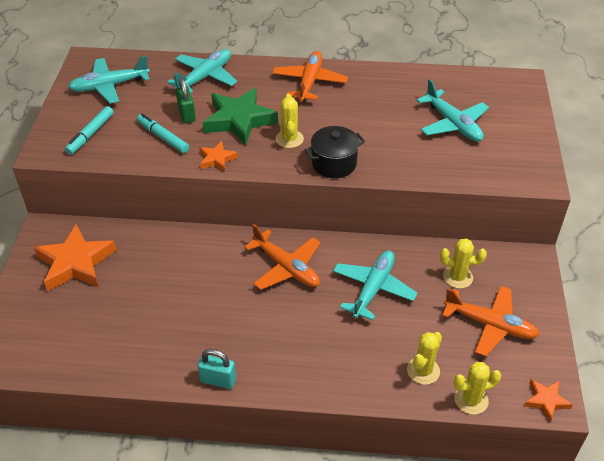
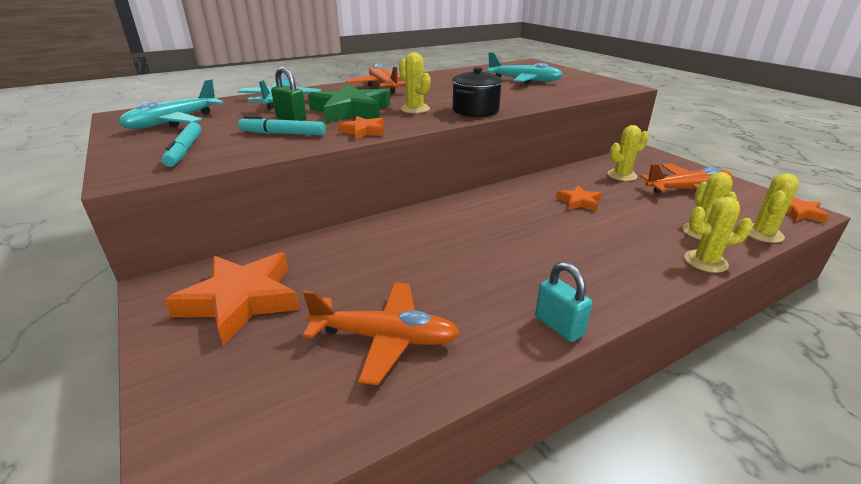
camera: 35 degrees left, 15 degrees down
(218, 380) = (559, 326): turquoise padlock -> turquoise padlock turned 75 degrees clockwise
(286, 267) = (490, 216): orange plane -> orange plane (385, 338)
(373, 288) = (579, 202): turquoise plane -> orange star
(381, 394) = (705, 261): none -> yellow cactus

